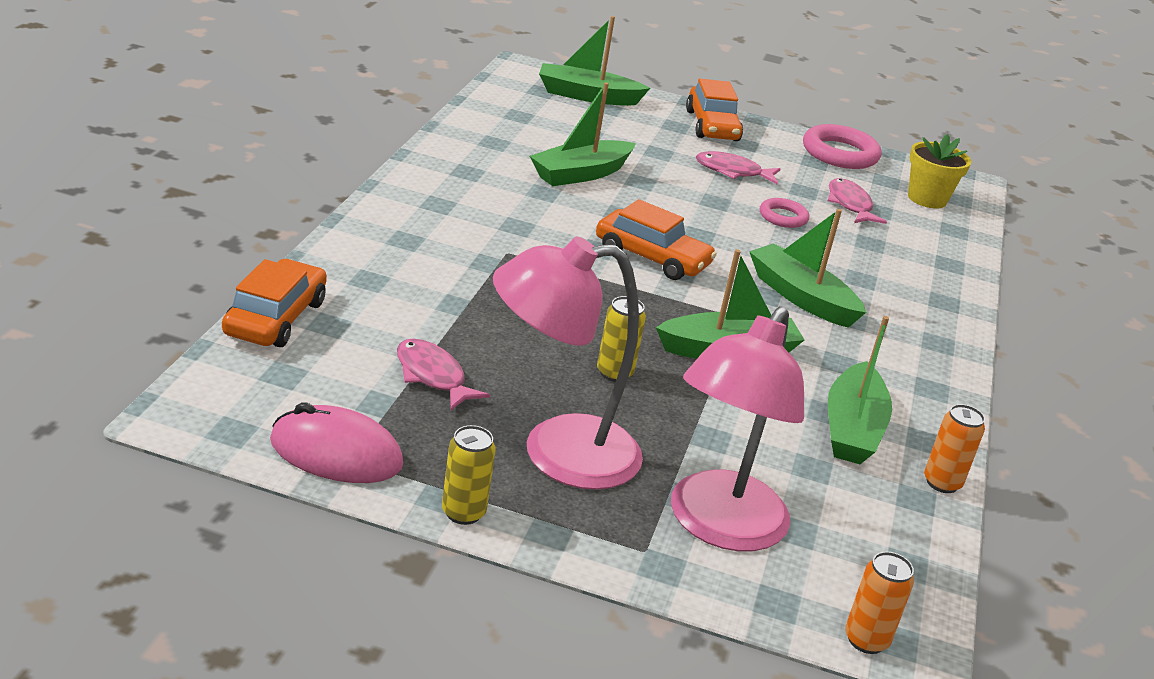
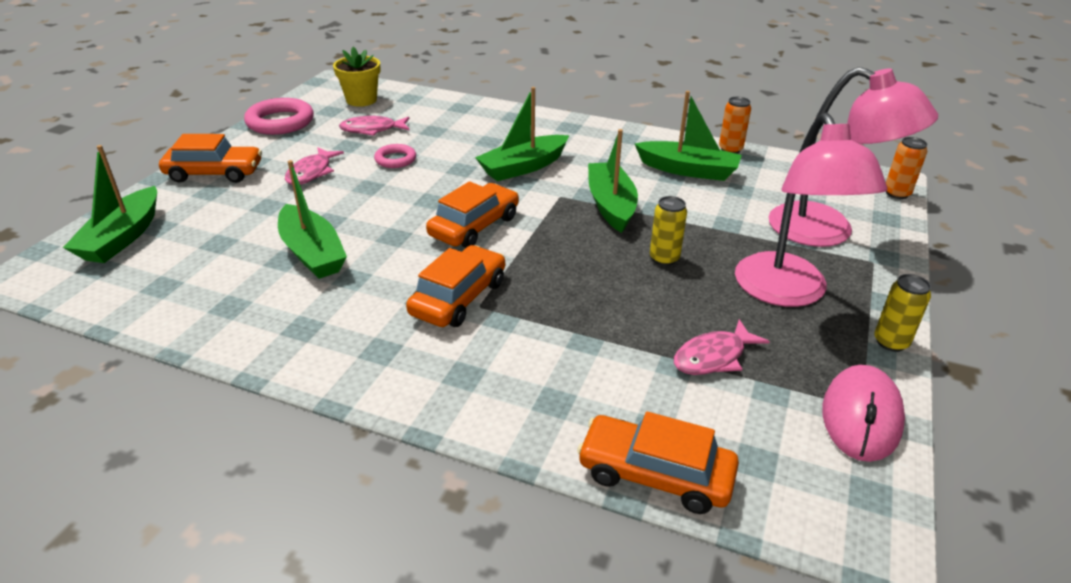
camera: 80 degrees left, 5 degrees up
(519, 242) = (458, 298): none -> orange car

